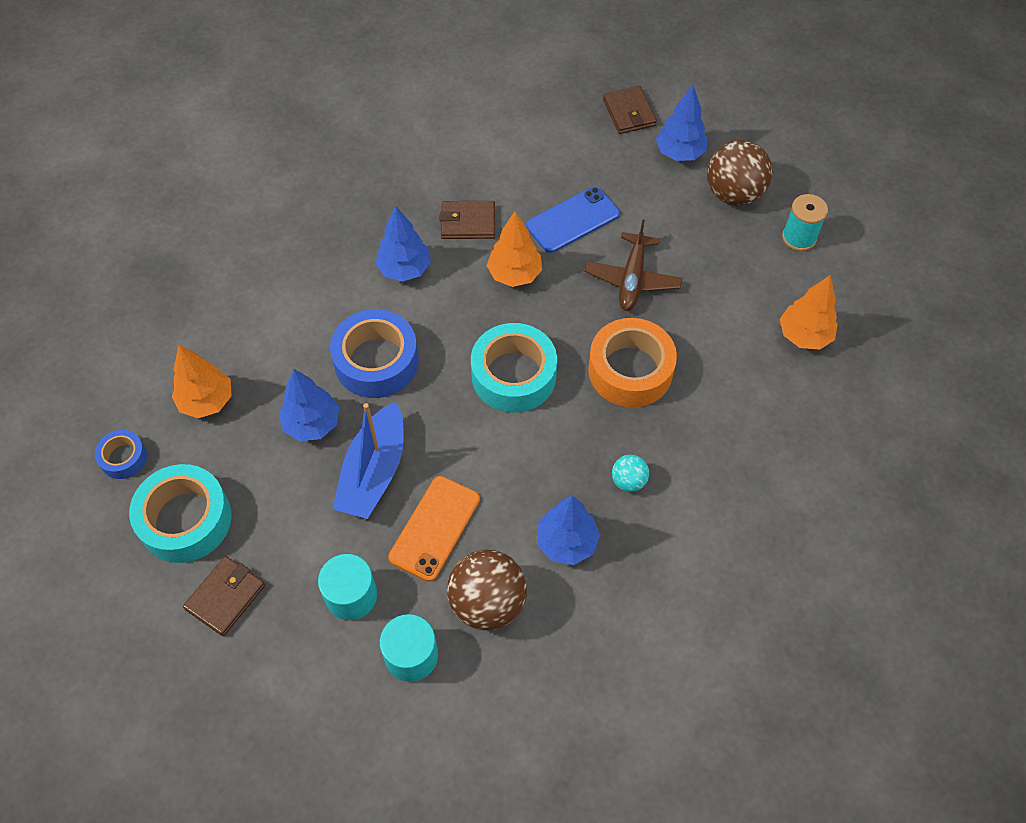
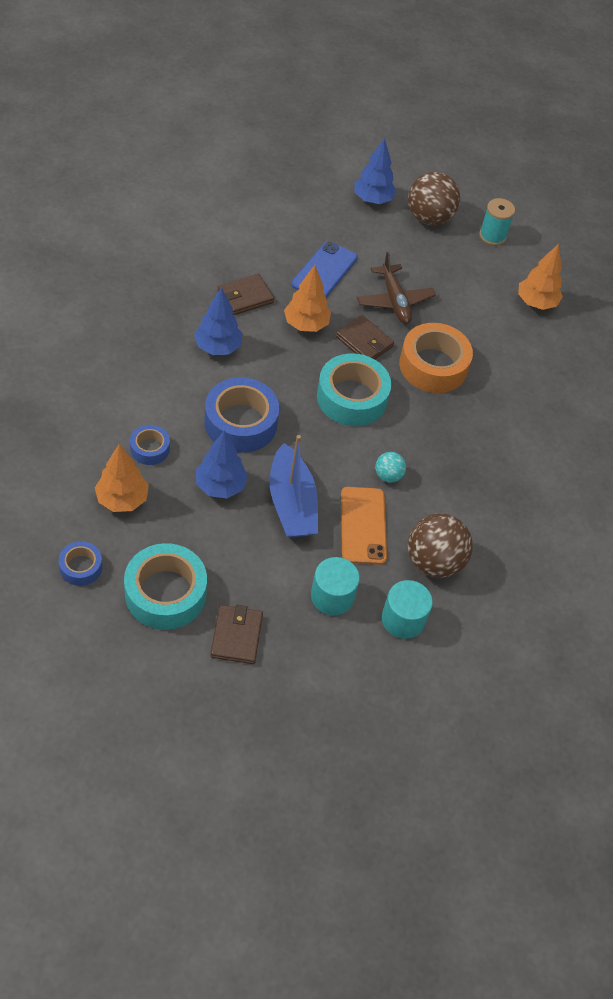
camera: 35 degrees left, 5 degrees down
(267, 356) = (150, 449): none -> blue tape
(566, 542) = (463, 500): blue tree -> none
(628, 481) = (479, 442): turquoise ball -> turquoise ball (388, 476)
(629, 113) = (316, 180): brown wallet -> brown wallet (364, 342)

